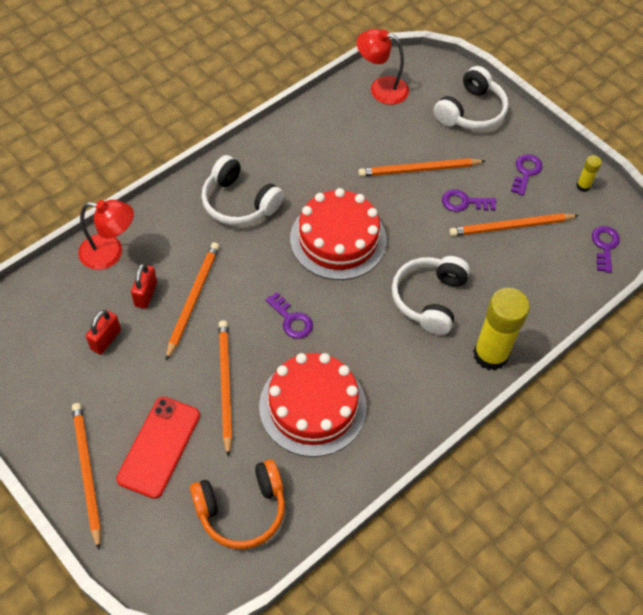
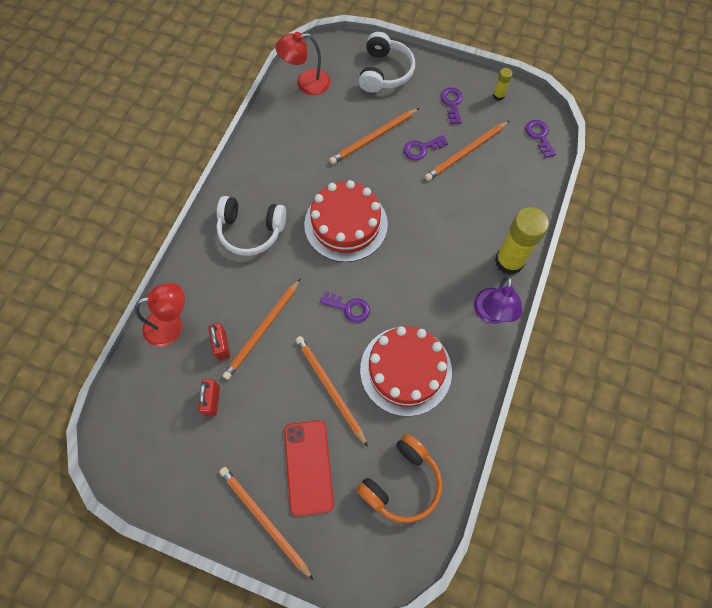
camera: 25 degrees left, 10 degrees up
(193, 299) = (262, 330): orange pencil -> orange pencil turned 135 degrees counterclockwise
(429, 299) = (441, 239): white headphones -> none
(438, 397) = (491, 314): none -> purple lamp

